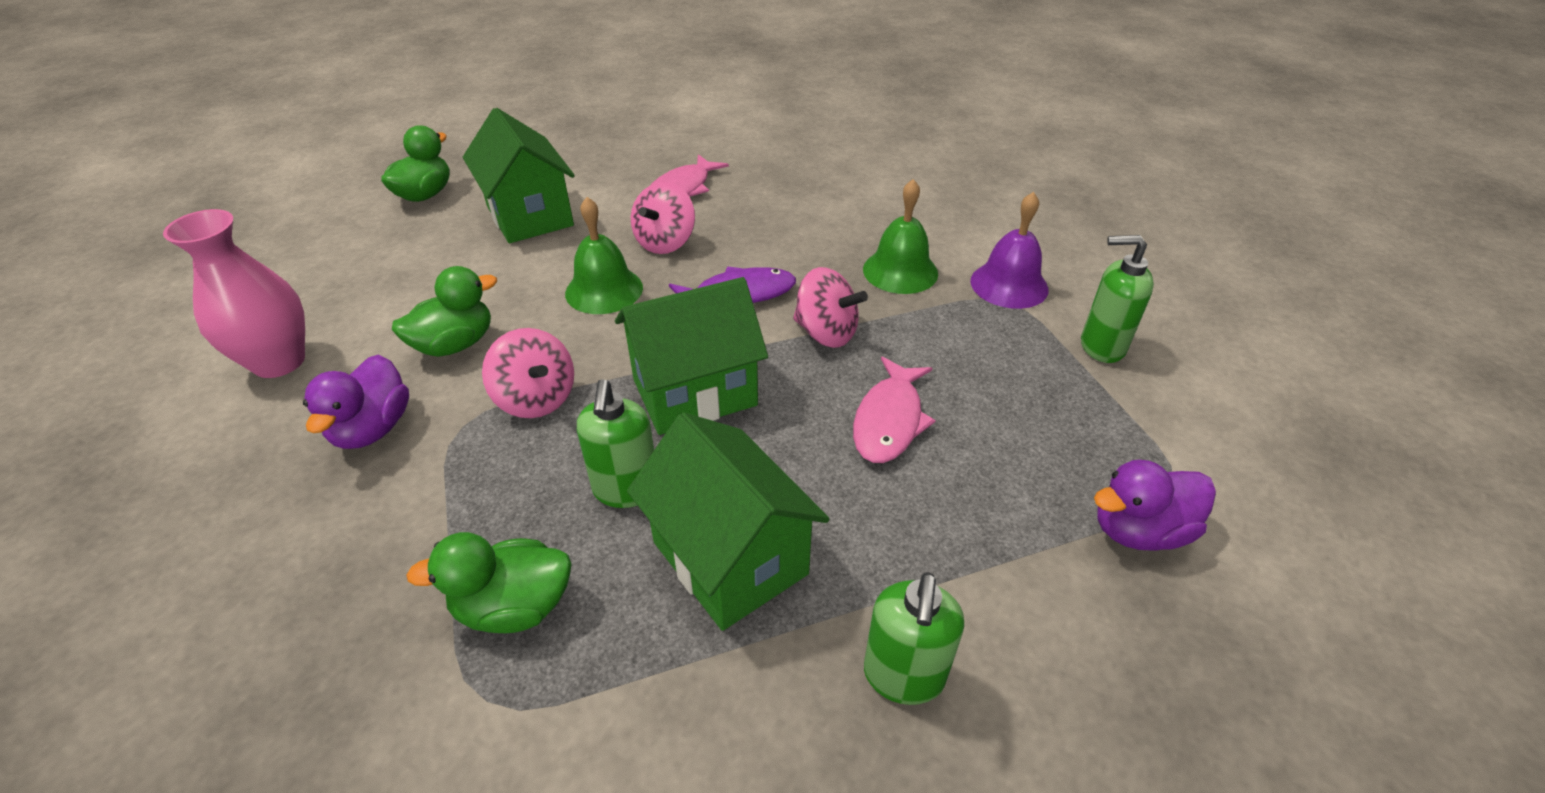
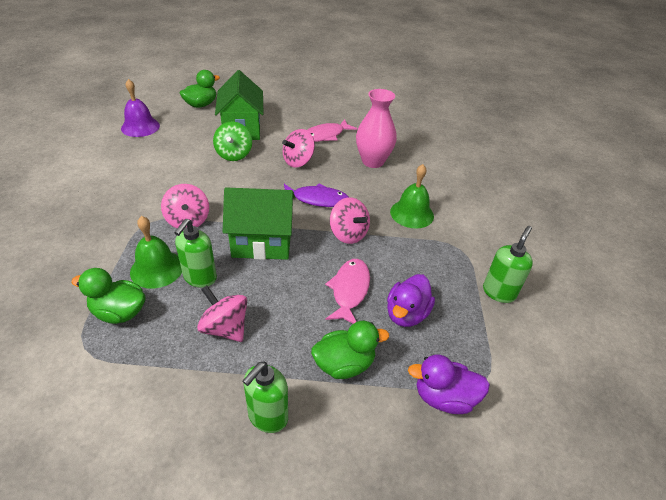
camera: 20 degrees right, 0 degrees up
(279, 362) = (93, 167): pink vase -> pink vase (373, 161)
(373, 428) = (112, 211): purple duck -> purple duck (406, 314)
(455, 344) = (169, 183): green duck -> green duck (344, 364)
(544, 262) = (234, 154): none -> green spinning top
(604, 290) = (253, 177): green bell -> green bell (157, 269)
(730, 558) = (225, 328): green house -> pink spinning top
(889, 420) = (349, 290): pink fish -> pink fish turned 150 degrees clockwise
(1009, 285) = (469, 240): purple bell -> purple bell (140, 127)
(1101, 346) = (499, 292): green soap dispenser -> green soap dispenser turned 90 degrees clockwise

